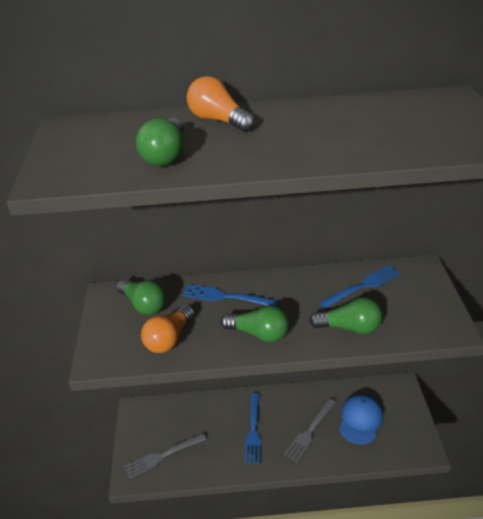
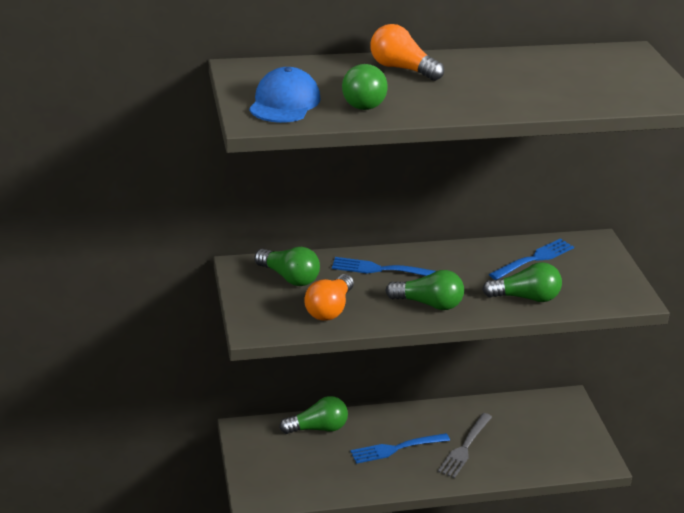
camera: 10 degrees left, 5 degrees down
(162, 456) = (290, 477): grey fork -> none
(194, 409) = (318, 428): none -> green light bulb
(253, 430) = (396, 448): blue fork -> blue fork turned 75 degrees clockwise
(360, 420) = (524, 435): blue cap -> blue cap (284, 102)

